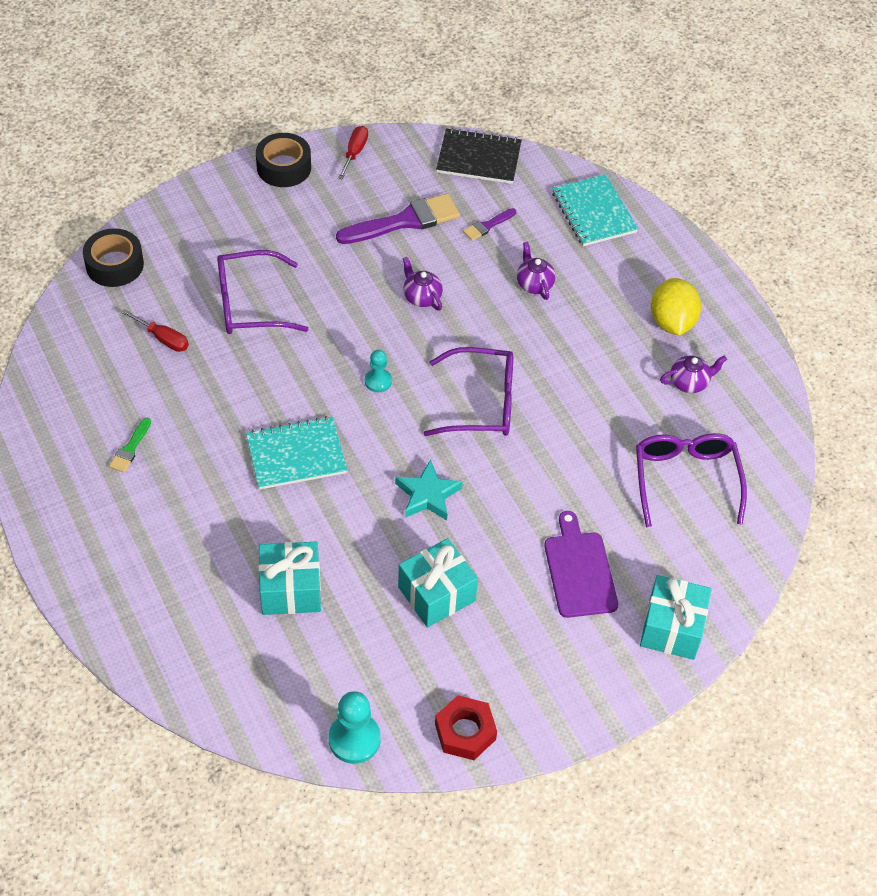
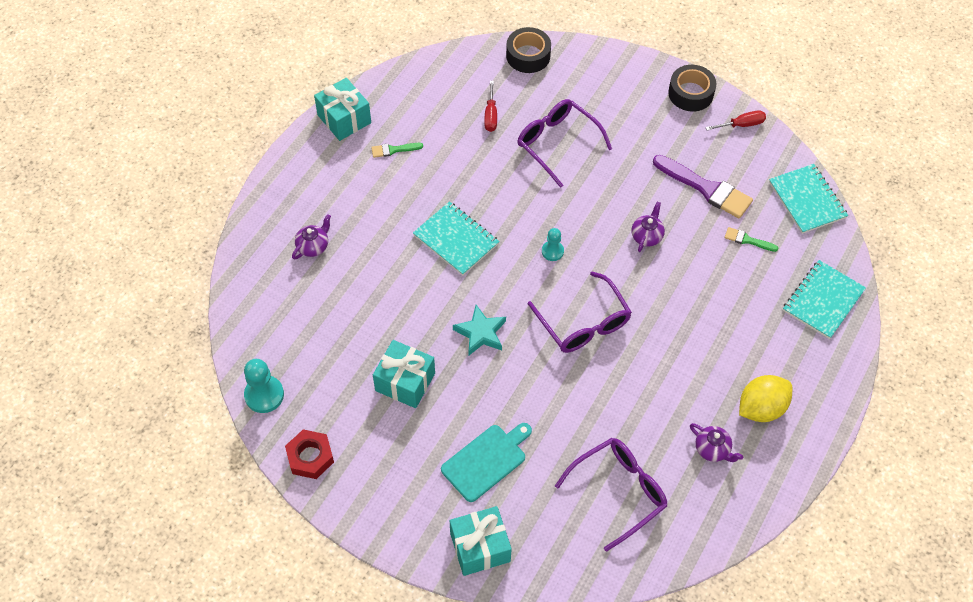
camera: 60 degrees right, 5 degrees up
(290, 589) = (350, 296): turquoise gift -> turquoise gift (344, 119)
(479, 158) = (807, 200): black notebook -> turquoise notebook
(487, 226) = (747, 240): purple brush -> green brush
(534, 284) = (718, 298): purple teapot -> purple teapot (313, 246)
(579, 570) = (486, 460): purple cutting board -> turquoise cutting board

